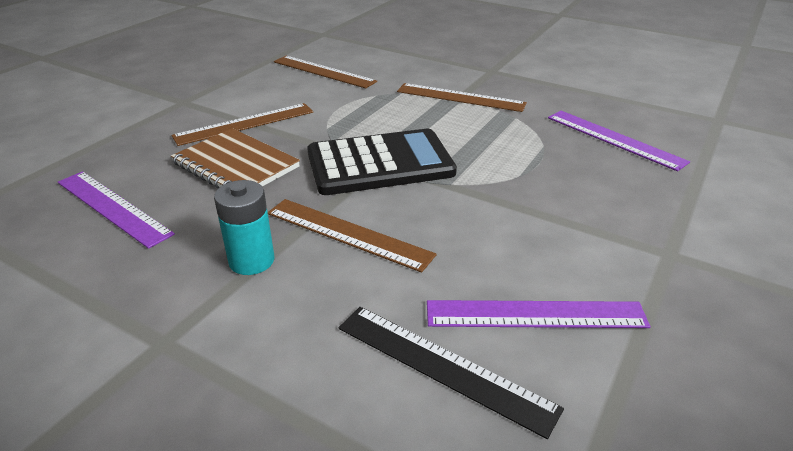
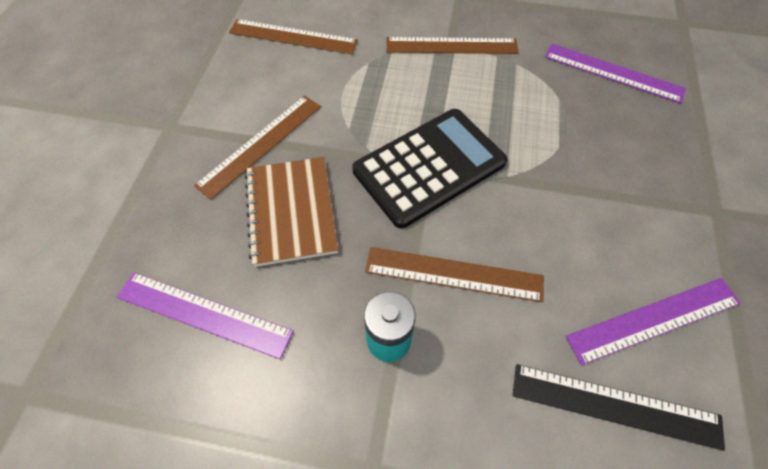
camera: 20 degrees left, 25 degrees up
(235, 165) = (291, 212): brown notebook -> brown notebook turned 60 degrees clockwise

